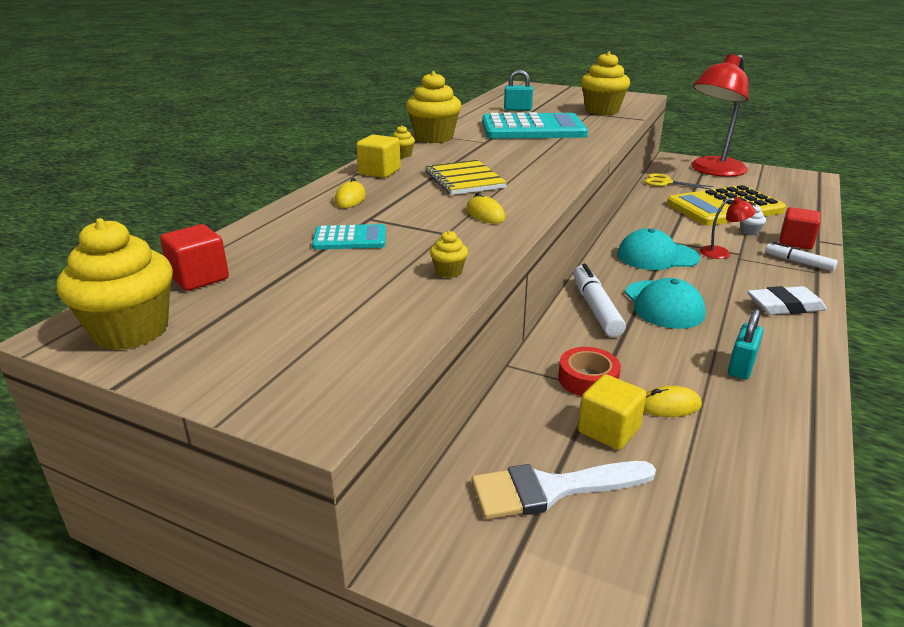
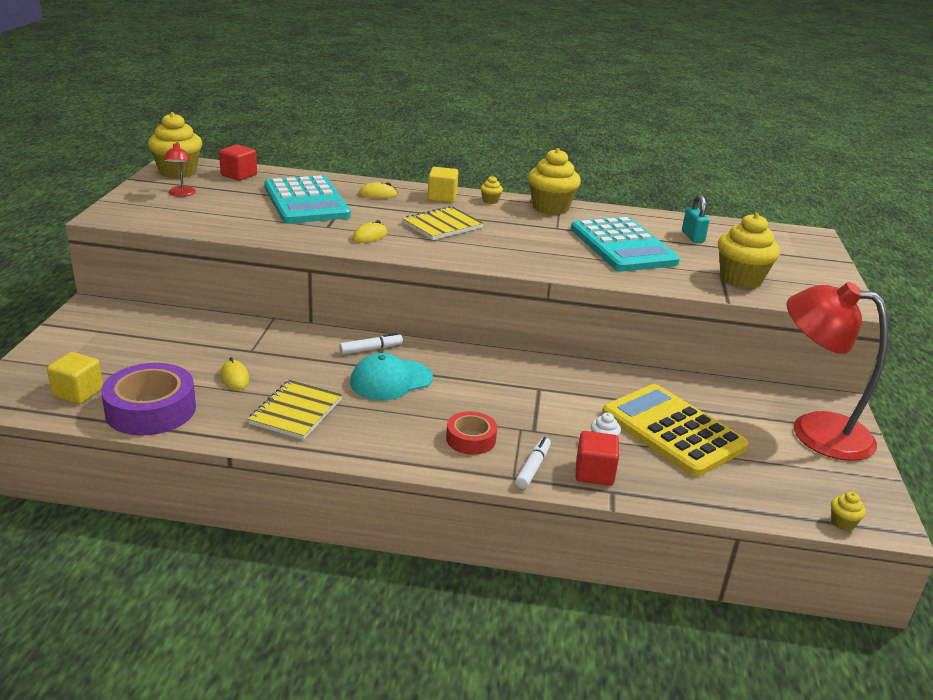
camera: 70 degrees right, 0 degrees up
(350, 238) = (306, 201): turquoise calculator -> turquoise calculator, size x2.10
(449, 272) = (264, 231): yellow cupcake -> yellow cupcake (842, 523)
(551, 489) = (143, 337): white brush -> none
(588, 379) = (262, 347): red tape -> red tape (471, 439)
(595, 308) = (371, 349): white marker -> white marker, size x0.64
(608, 430) = (202, 355): yellow cube -> yellow cube (78, 392)
(657, 256) = (494, 380): turquoise cap -> none
(666, 182) = (728, 393): yellow scissors -> none
(722, 253) = (526, 418): red lamp -> red lamp (181, 194)
(741, 367) = (296, 412): turquoise padlock -> yellow notebook
(767, 484) = (151, 410): none -> purple tape
(785, 306) = (417, 446): white eraser -> none

